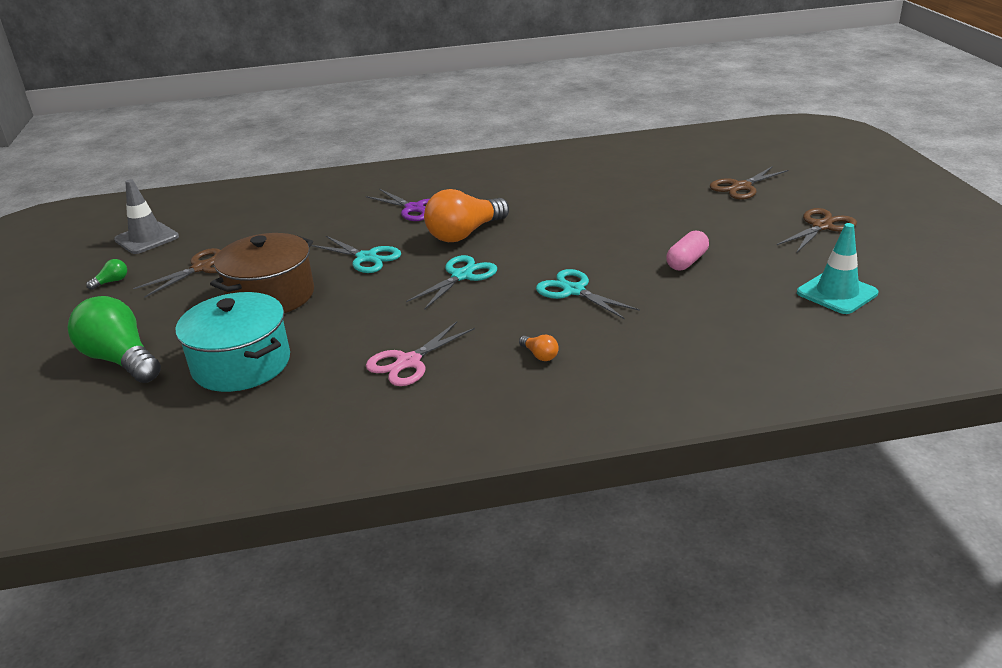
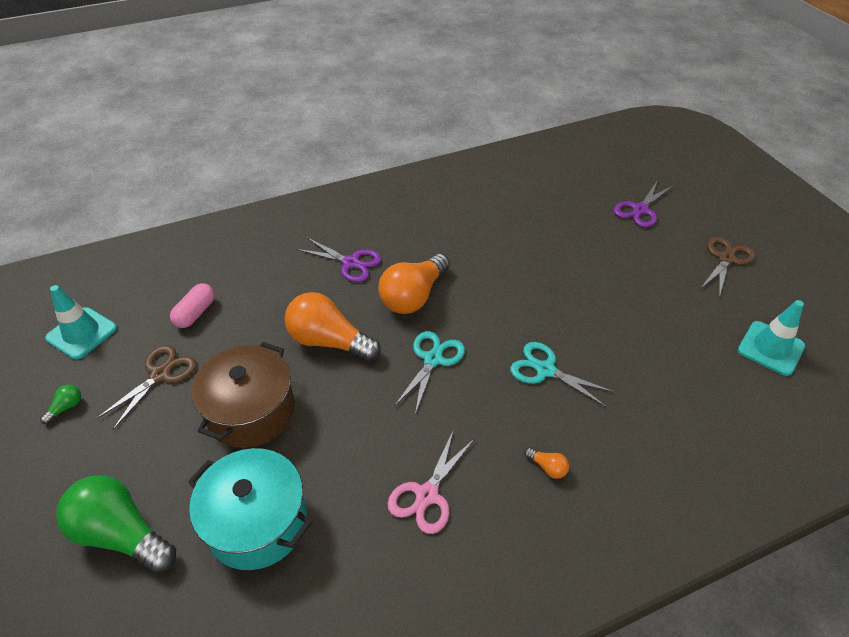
camera: 15 degrees left, 15 degrees up
(147, 238) = (82, 333): grey traffic cone -> turquoise traffic cone
(366, 258) = (329, 341): turquoise scissors -> orange light bulb
(687, 261) = (630, 318): pink capsule -> pink capsule (195, 313)
(741, 187) = (640, 210): brown scissors -> purple scissors

